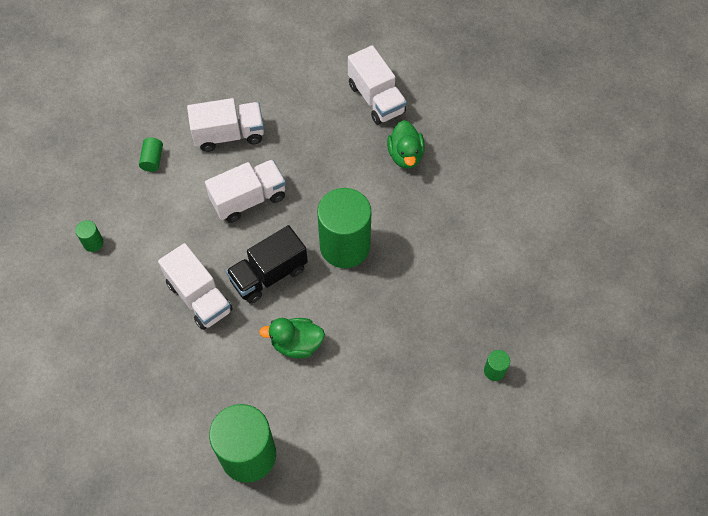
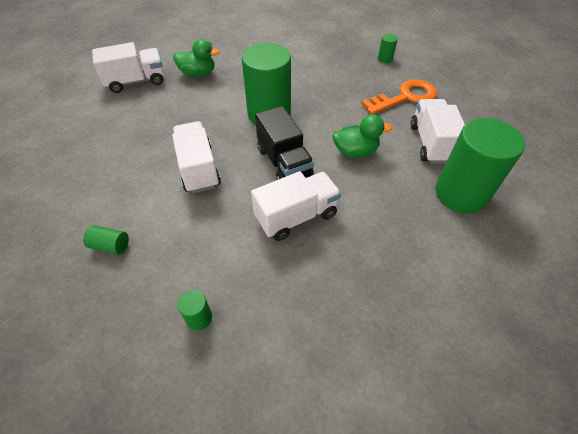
camera: 80 degrees left, 10 degrees down
(229, 134) = (116, 176): white truck -> white truck (431, 143)
(296, 344) = (355, 152): green duck -> green duck turned 105 degrees counterclockwise
(409, 398) = (405, 97): none -> orange key

